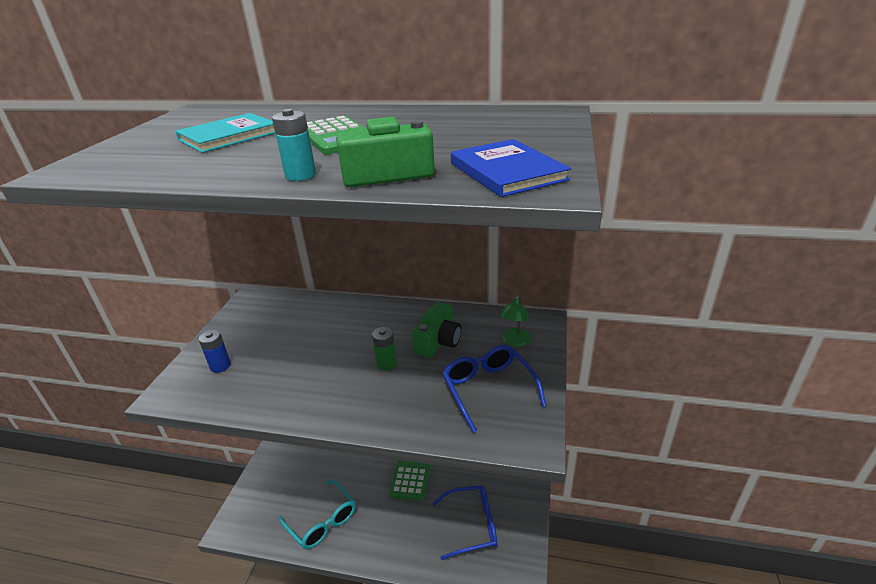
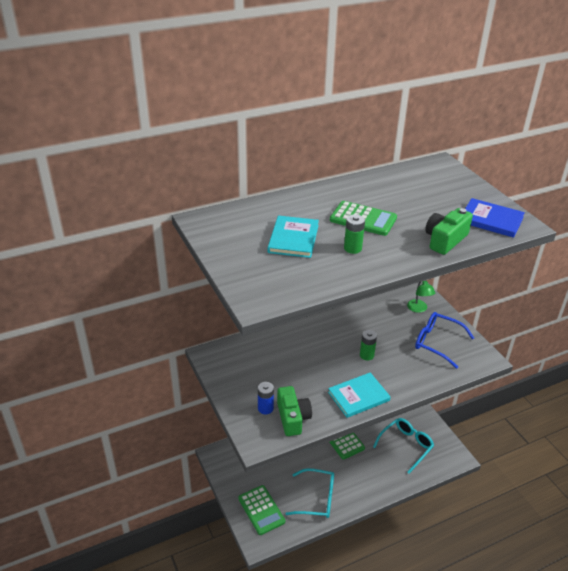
camera: 40 degrees left, 5 degrees up
(261, 156) = (352, 248): none -> green battery
(265, 498) = (261, 510): none -> green calculator
(300, 175) = (405, 255): turquoise battery -> none
(317, 402) = (358, 396): none -> turquoise book
(438, 341) = (378, 328): green camera -> green camera (293, 418)
(471, 525) = (406, 446): blue glasses -> turquoise glasses

